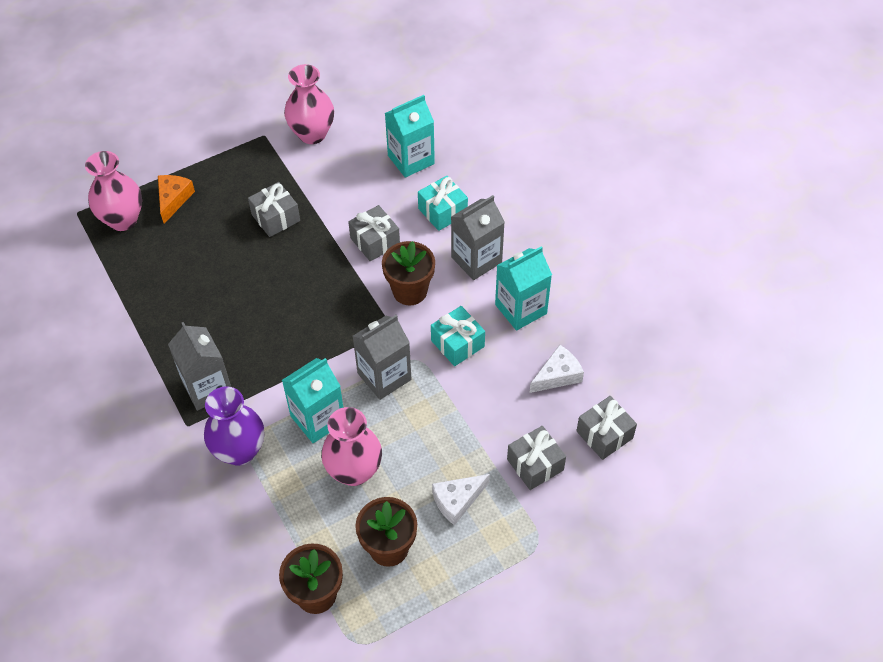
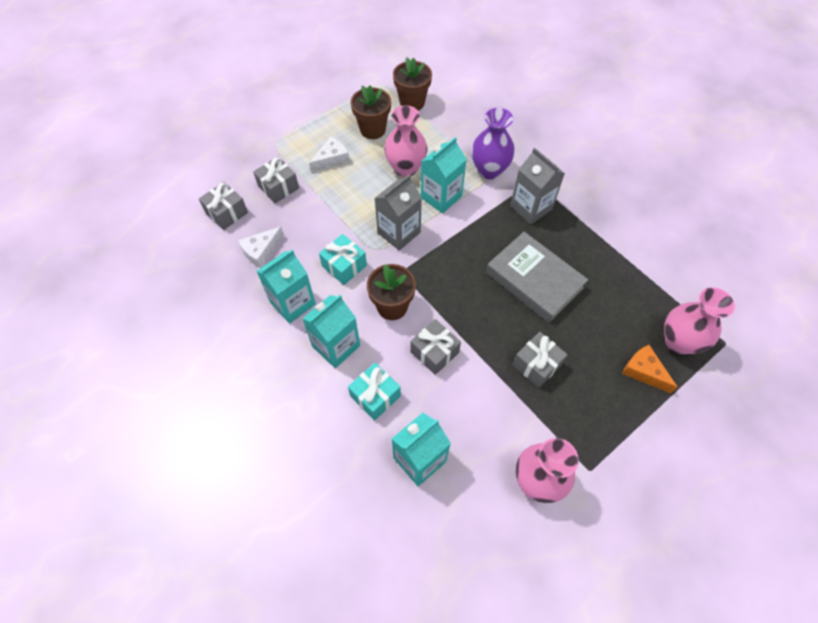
camera: 170 degrees right, 5 degrees up
(173, 199) = (643, 371): orange cheese -> orange cheese turned 135 degrees clockwise
(242, 298) = (534, 280): none -> grey book
(476, 260) = (336, 346): grey carton -> turquoise carton

